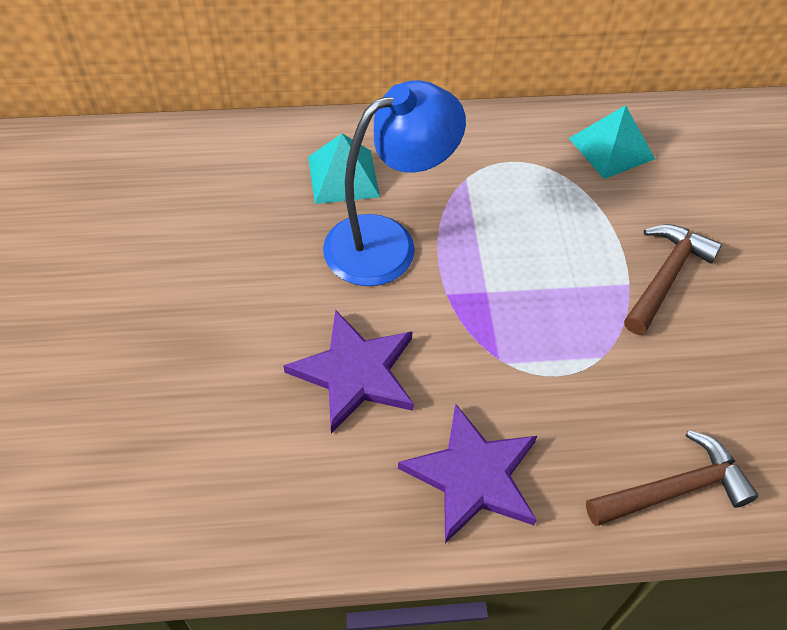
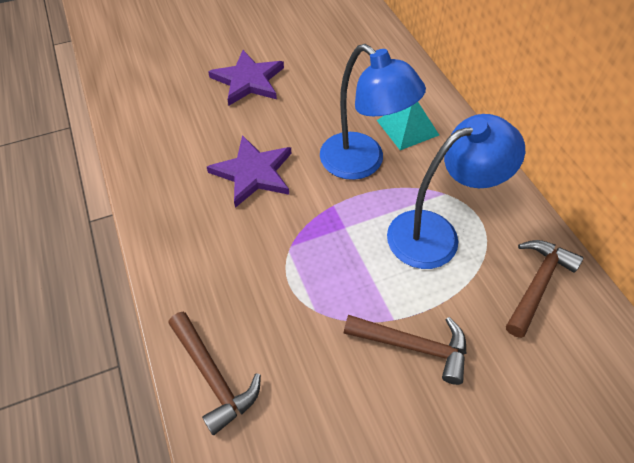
camera: 75 degrees right, 0 degrees up
(473, 476) = (195, 249): purple star -> purple star (248, 80)
(523, 206) = (436, 234): none -> blue lamp
(611, 148) = (537, 284): turquoise pyramid -> brown hammer

